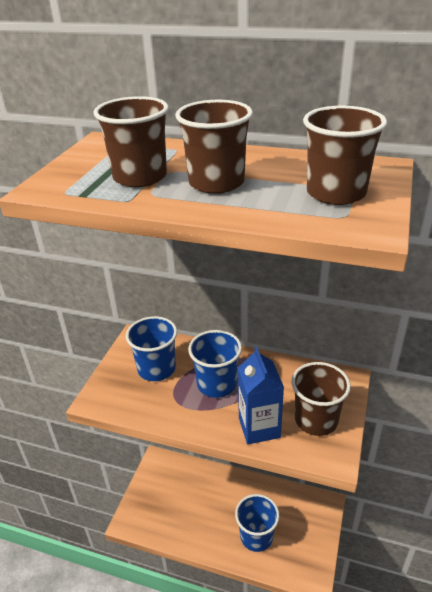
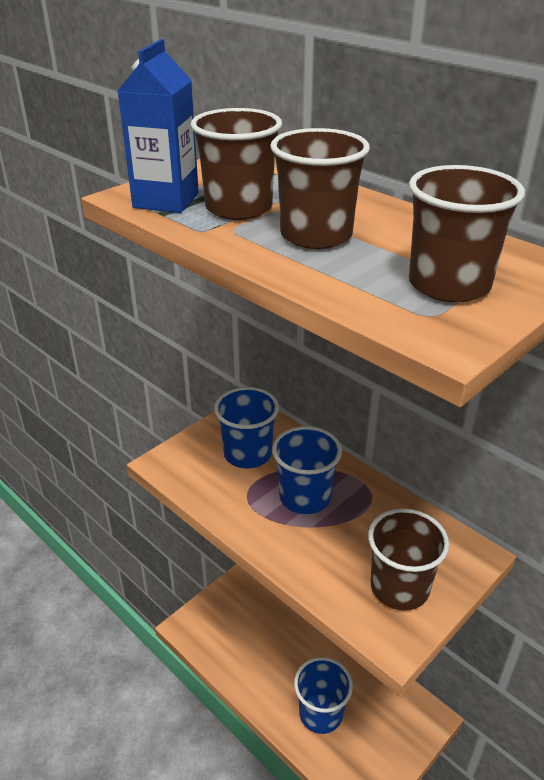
camera: 25 degrees right, 0 degrees up
(259, 427) = (323, 567): blue carton -> blue carton (166, 200)

